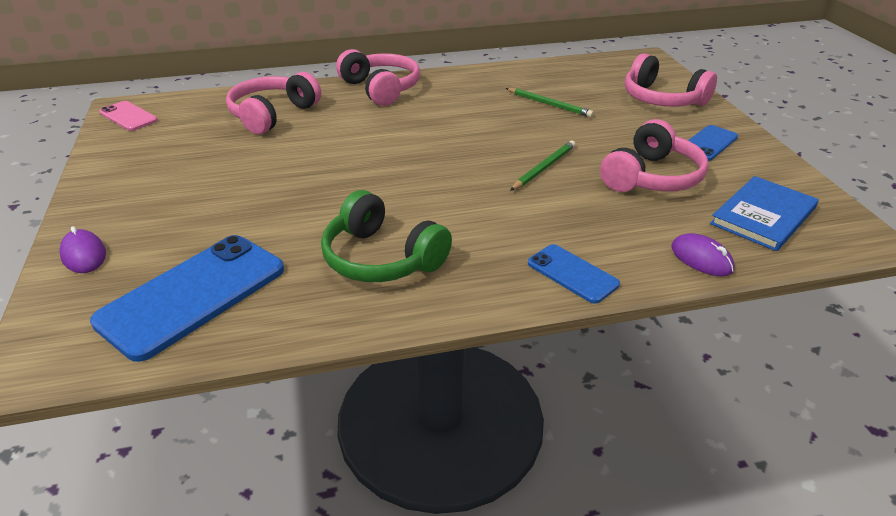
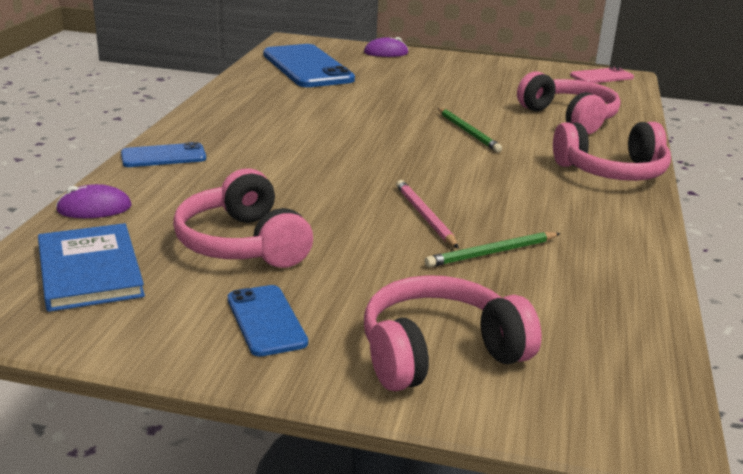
camera: 115 degrees right, 10 degrees down
(381, 258) = (276, 110): green headphones -> none
(529, 131) = (424, 216): none -> pink pencil
(544, 168) = (333, 197): green pencil -> green pencil (468, 132)

